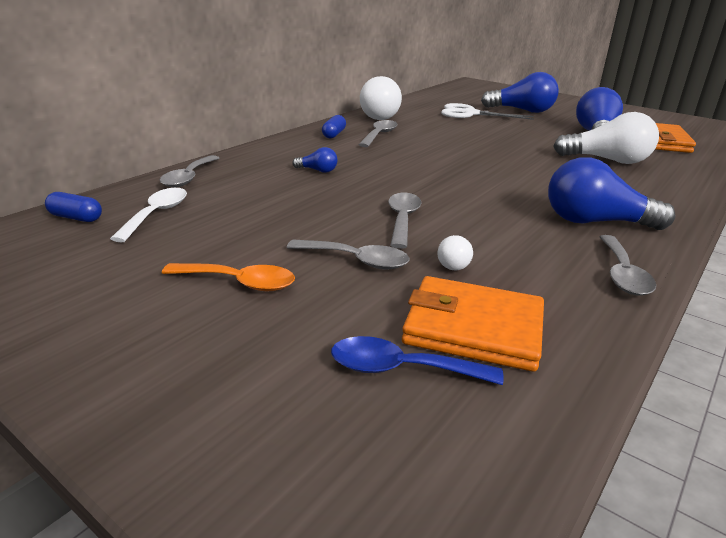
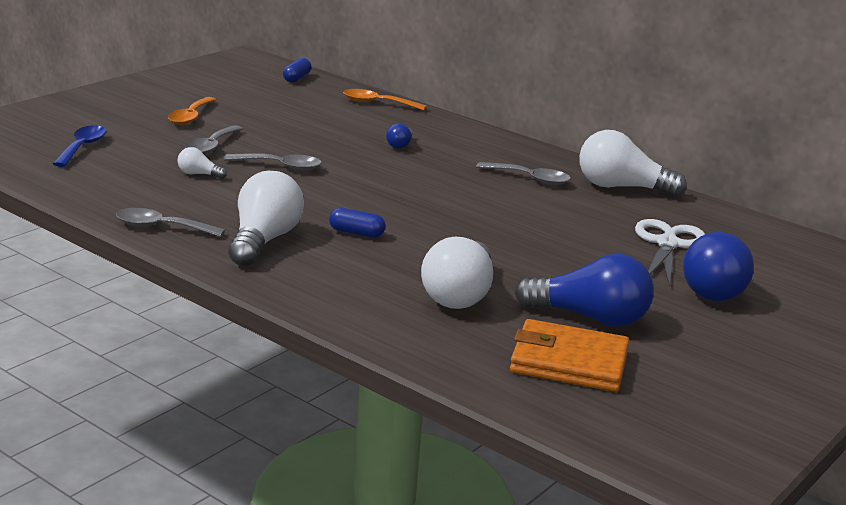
camera: 90 degrees right, 5 degrees down
(156, 214) = (300, 96): white spoon -> none
(189, 177) = (377, 103): grey spoon -> orange spoon
(334, 134) = (524, 157): blue capsule -> blue capsule (356, 233)
(473, 328) = (112, 168): orange wallet -> none
(595, 222) = (263, 241): blue light bulb -> white light bulb

